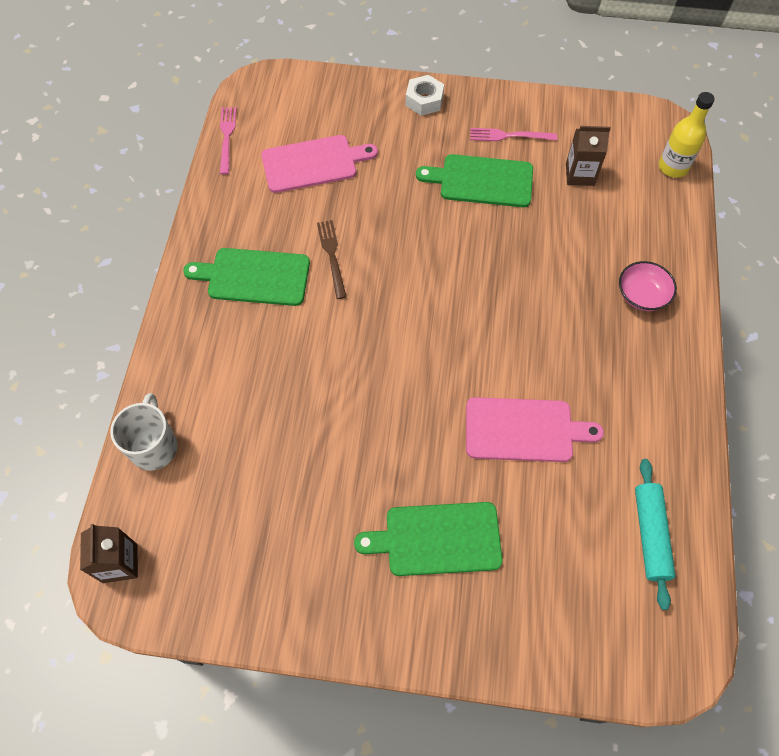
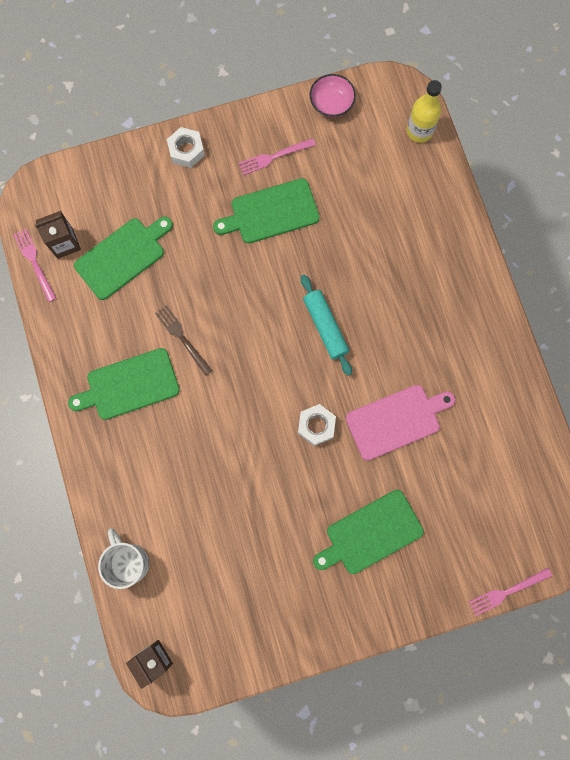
camera: 25 degrees left, 15 degrees up
(313, 163) = (122, 256): pink cutting board -> green cutting board
(430, 397) = (316, 426): none -> white nut
(576, 687) = (507, 591): none -> pink fork
(580, 174) = (347, 171): brown carton -> brown carton (65, 243)
(642, 295) = (439, 265): pink bowl -> pink bowl (331, 103)
(650, 535) = (516, 460): turquoise rolling pin -> turquoise rolling pin (325, 327)

